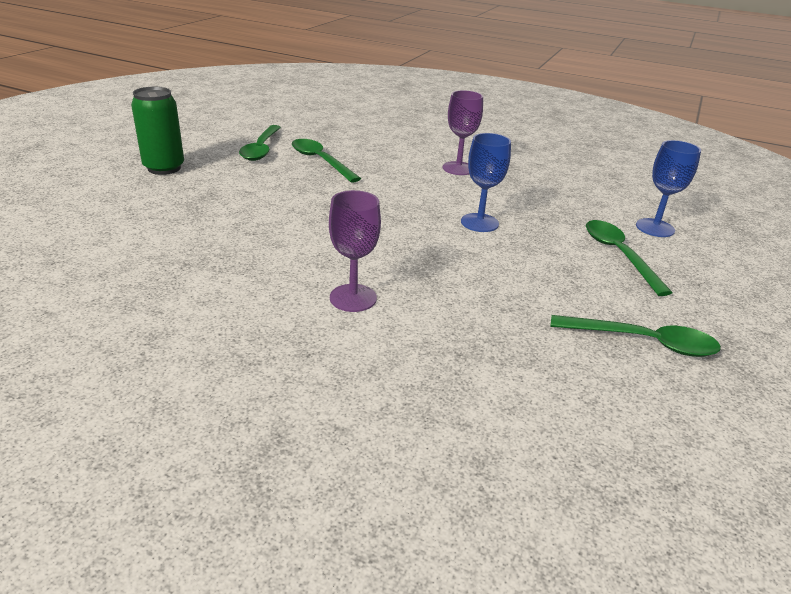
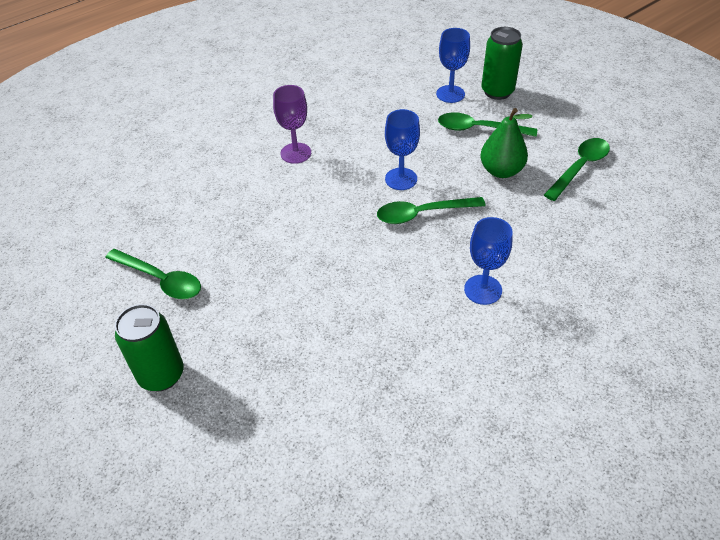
camera: 60 degrees left, 15 degrees up
(320, 161) = (222, 241): green spoon -> green spoon (422, 214)
(353, 298) = (483, 289): purple goblet -> blue goblet
(563, 281) = (501, 171): none -> green pear
(706, 257) = (497, 91): none -> green can

